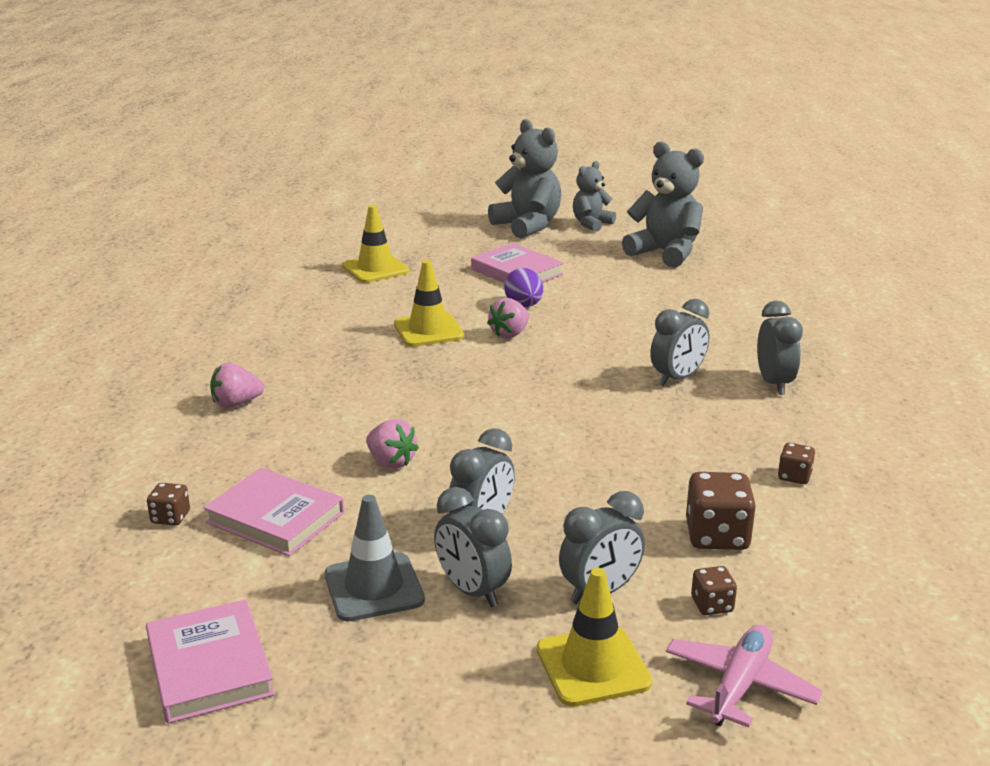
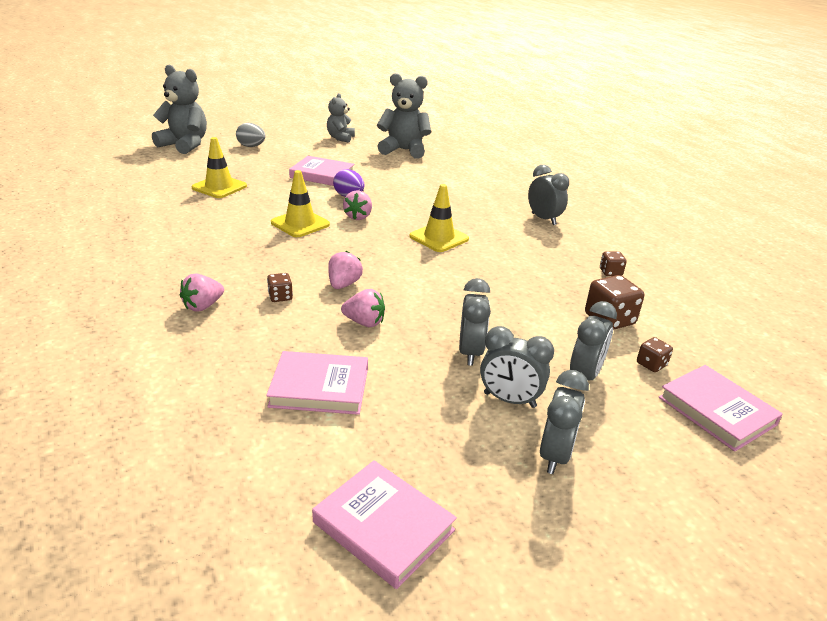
camera: 30 degrees left, 5 degrees up
(170, 517) = (233, 412): brown dice -> brown dice (280, 297)
(374, 587) = (443, 419): grey traffic cone -> none
(409, 413) = (343, 284): none -> pink strawberry
(462, 221) = (251, 146): none -> grey egg
(527, 226) = (300, 144): grey teddy bear -> grey teddy bear (185, 145)
(593, 666) = (631, 427): yellow traffic cone -> yellow traffic cone (439, 238)
(677, 378) = (488, 226): grey clock -> grey clock (555, 455)
(739, 685) = (716, 411): pink plane -> pink book

